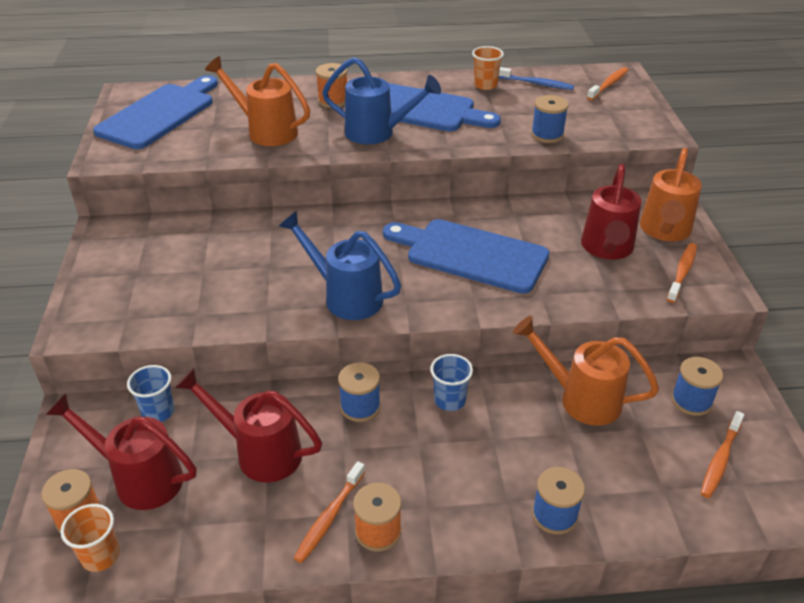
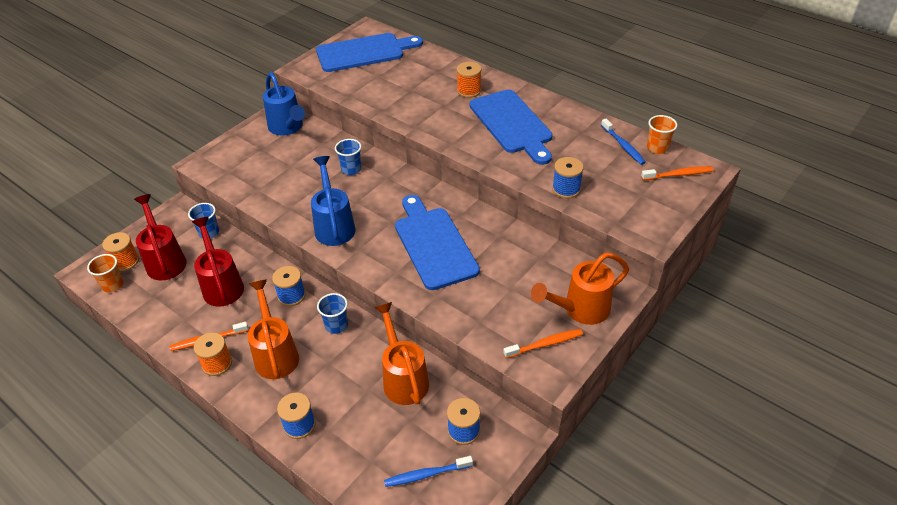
camera: 45 degrees right, 5 degrees up
(266, 131) = (402, 93): orange watering can -> orange watering can (275, 354)
(282, 238) = (351, 169): none -> blue cup
(377, 133) = (461, 128): blue watering can -> blue watering can (287, 128)
(485, 85) = (584, 128): orange cup -> orange cup (657, 148)
(607, 249) = (521, 295): red watering can -> none
(720, 460) = (426, 474): orange toothbrush -> blue toothbrush

